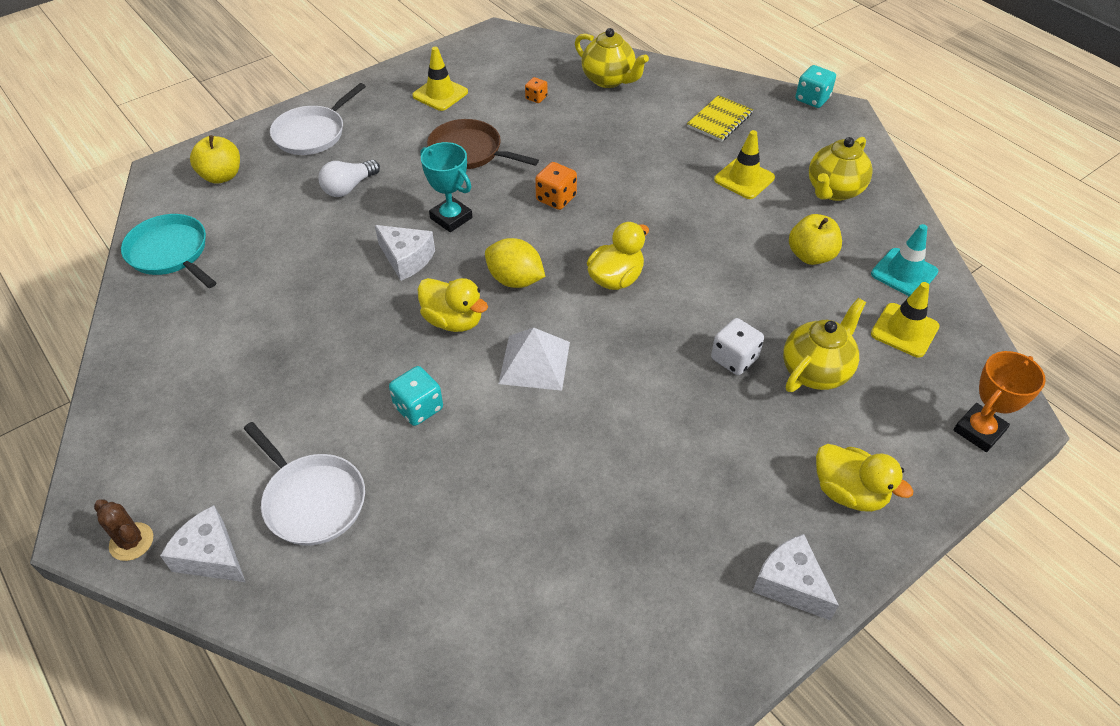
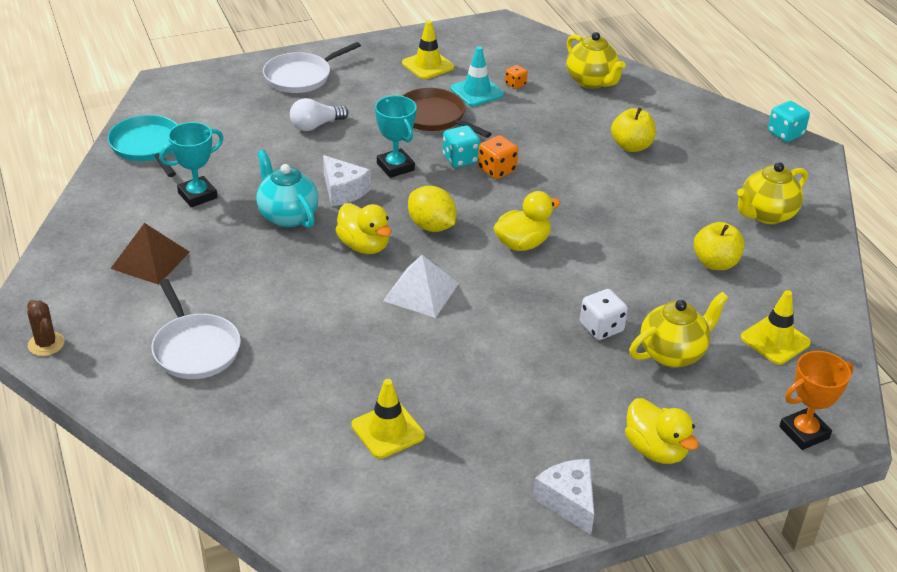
camera: 15 degrees right, 10 degrees down
(211, 556) = (103, 368): white cheese -> none
(221, 176) = (210, 96): yellow apple -> yellow apple (631, 146)
(221, 396) = (150, 260): none -> brown pyramid
(248, 301) = (197, 195): none -> turquoise trophy
(357, 303) = (287, 215): none -> turquoise teapot
(418, 408) = (307, 303): turquoise dice -> turquoise dice (460, 159)
(719, 120) = (683, 135): yellow notebook -> none
(744, 179) = (682, 188): yellow traffic cone -> yellow traffic cone (388, 430)
(904, 273) = (800, 295): turquoise traffic cone -> turquoise traffic cone (476, 92)

